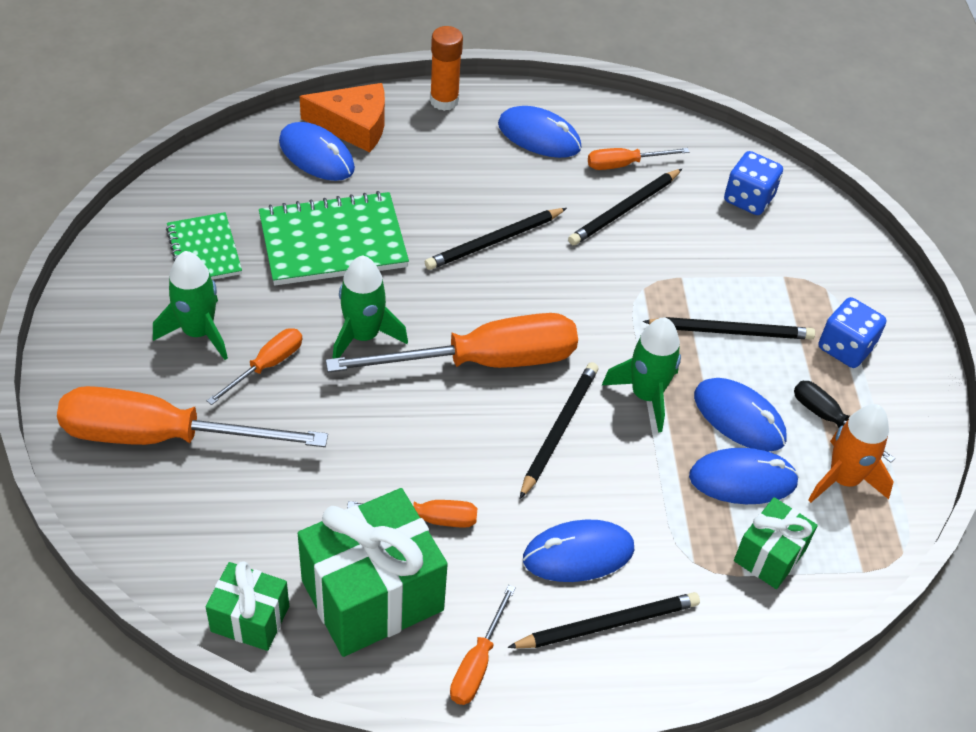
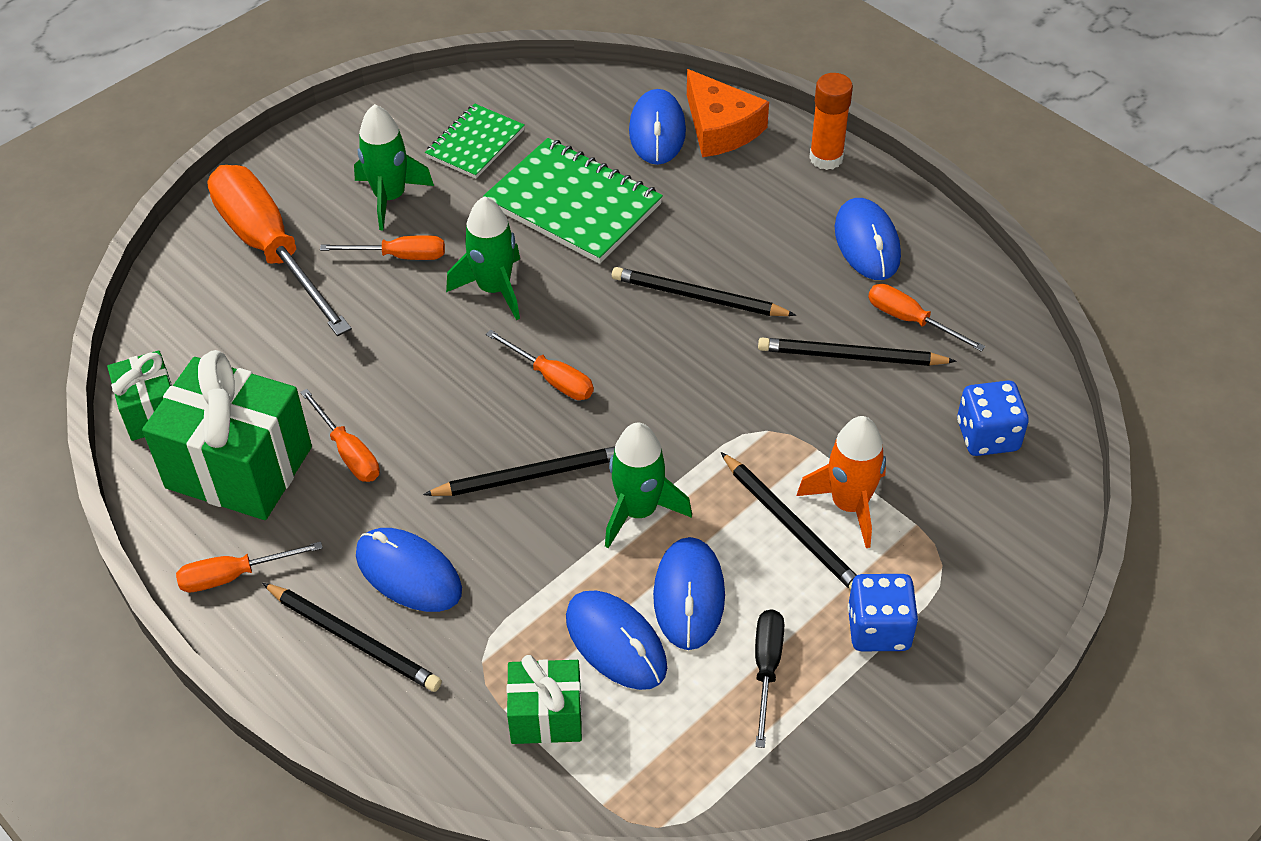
camera: 55 degrees right, 0 degrees up
(483, 362) = (551, 378): orange screwdriver -> orange screwdriver, size x0.47
(843, 479) = (701, 723): orange rocket -> orange rocket (849, 505)

